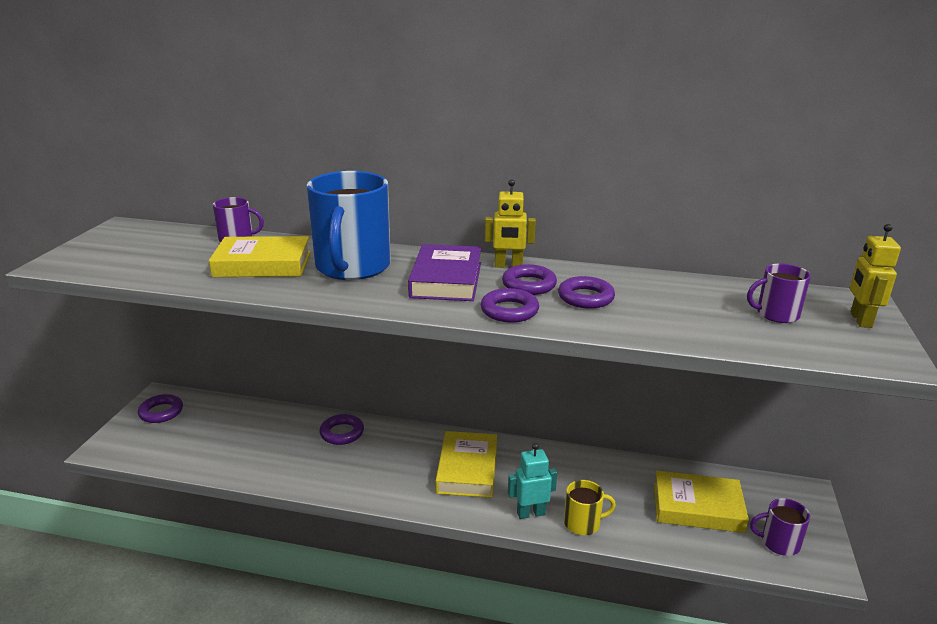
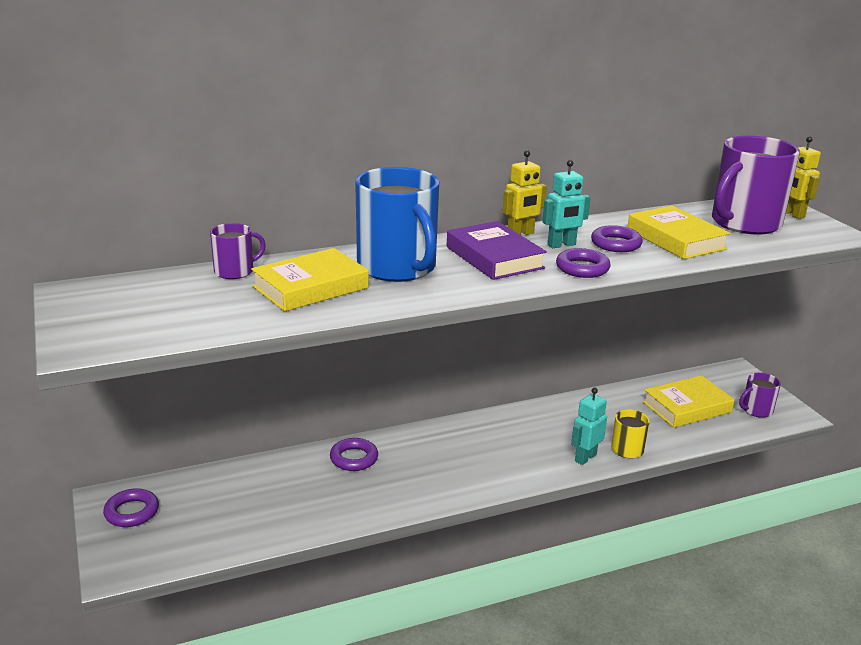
camera: 35 degrees left, 0 degrees up
(467, 469) = (499, 445): yellow book -> yellow book (675, 239)
(529, 285) = (561, 245): purple ring -> turquoise robot
(776, 314) = (744, 223): purple mug -> purple mug, size x2.08

